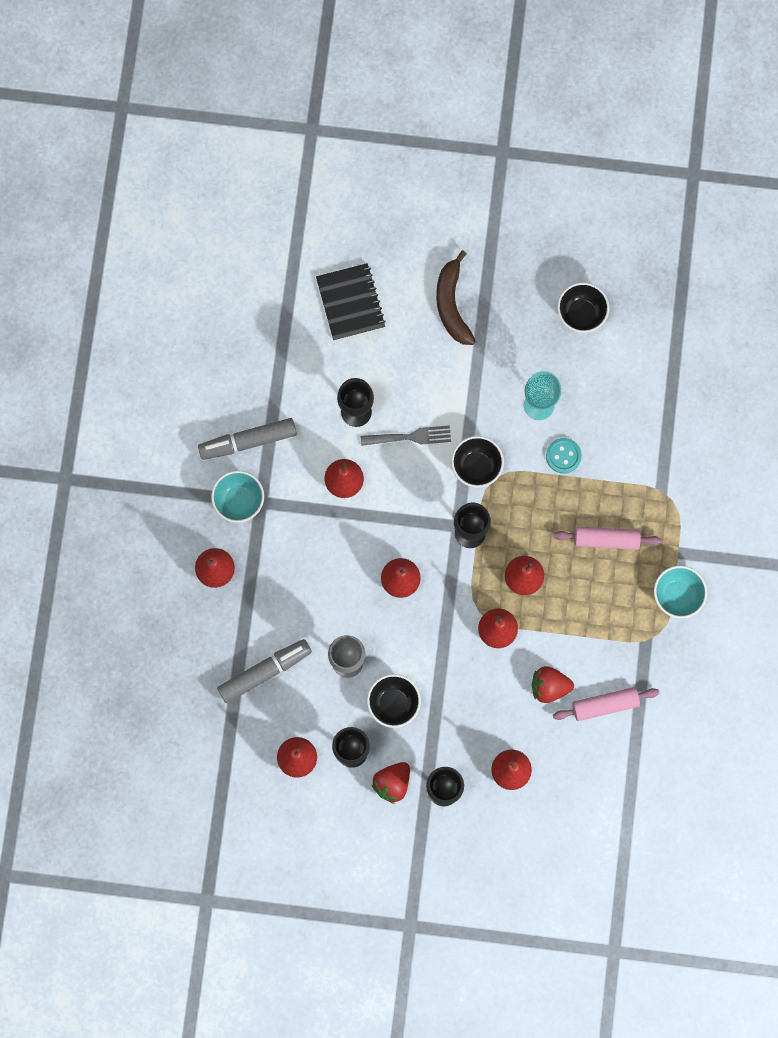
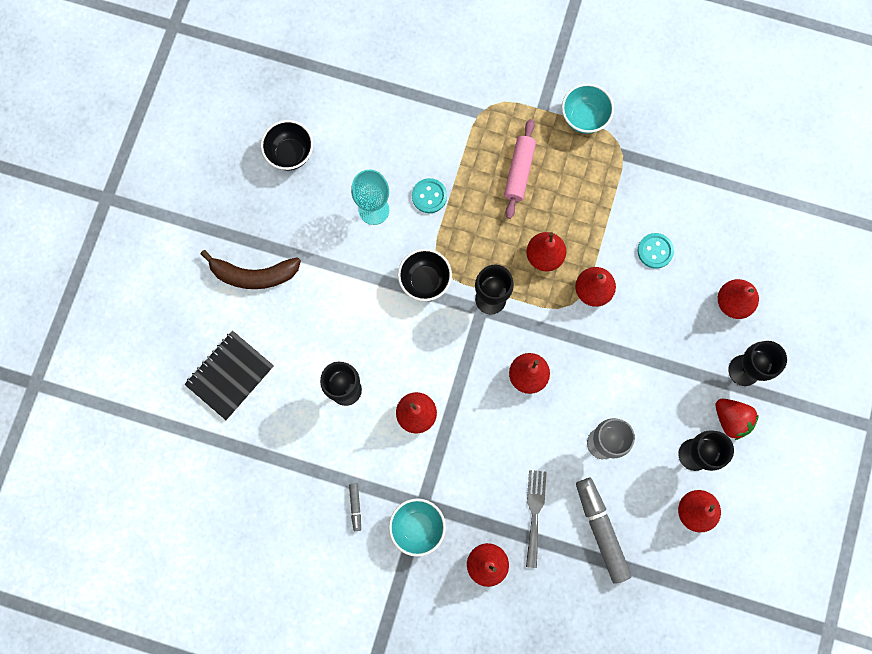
camera: 80 degrees left, 0 degrees up
(248, 441) = (355, 507): grey marker -> grey marker, size x0.45
(350, 303) = (230, 375): black notebook -> black notebook turned 45 degrees counterclockwise
(393, 703) = (651, 404): black bowl -> none
(410, 437) = (382, 340): grey fork -> grey fork (534, 513)
(549, 686) = (655, 251): red strawberry -> turquoise button
(605, 705) = (680, 203): pink rolling pin -> none

